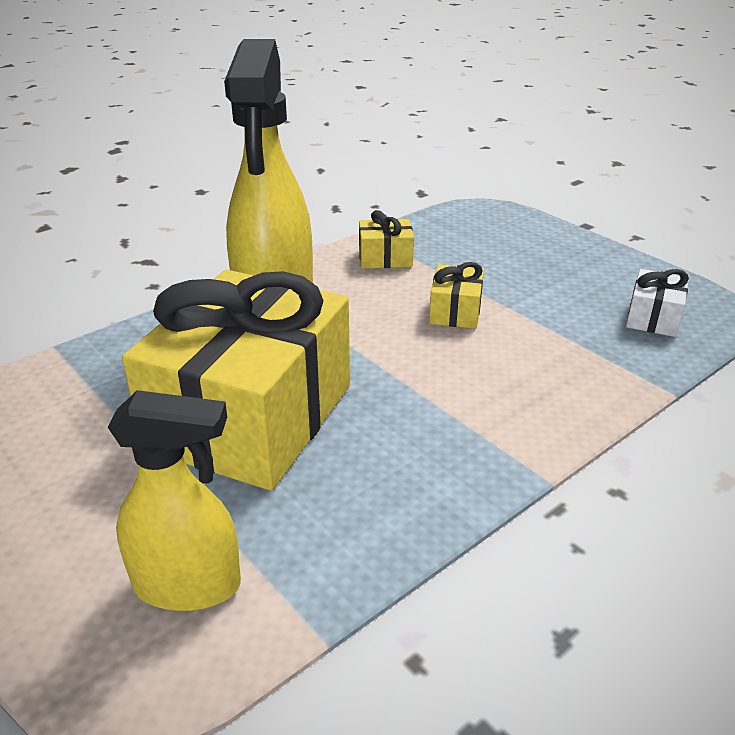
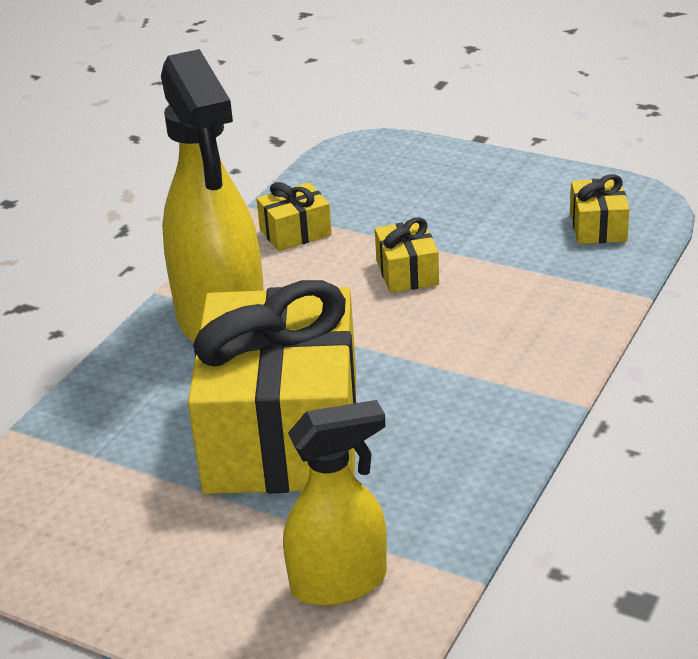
camera: 20 degrees left, 0 degrees up
(653, 318) = (598, 227): white gift -> yellow gift

